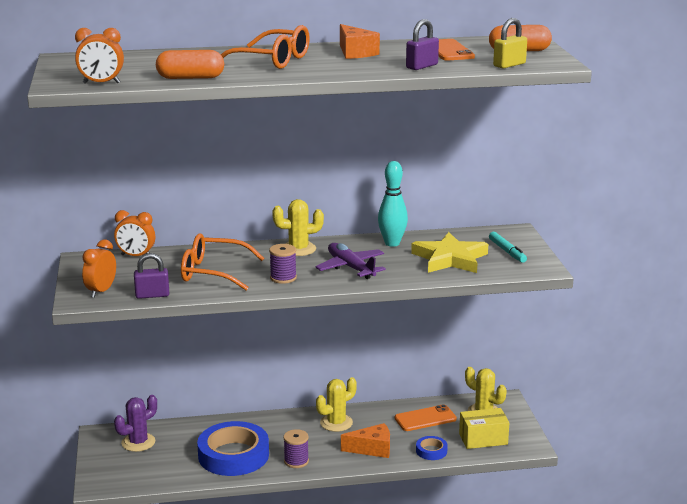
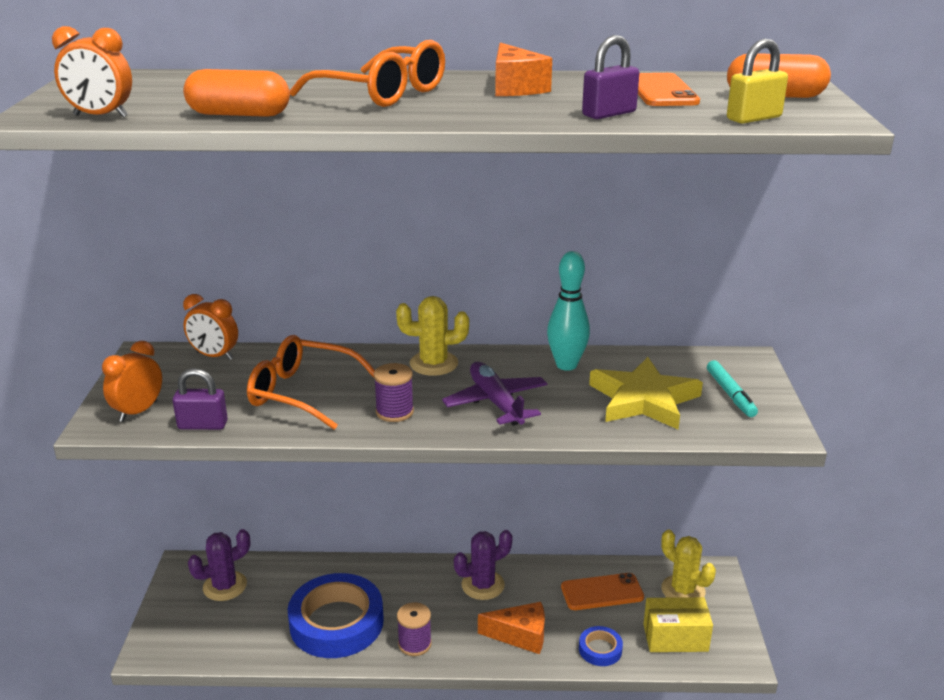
camera: 10 degrees right, 5 degrees up
(336, 423) = (483, 585): yellow cactus -> purple cactus

